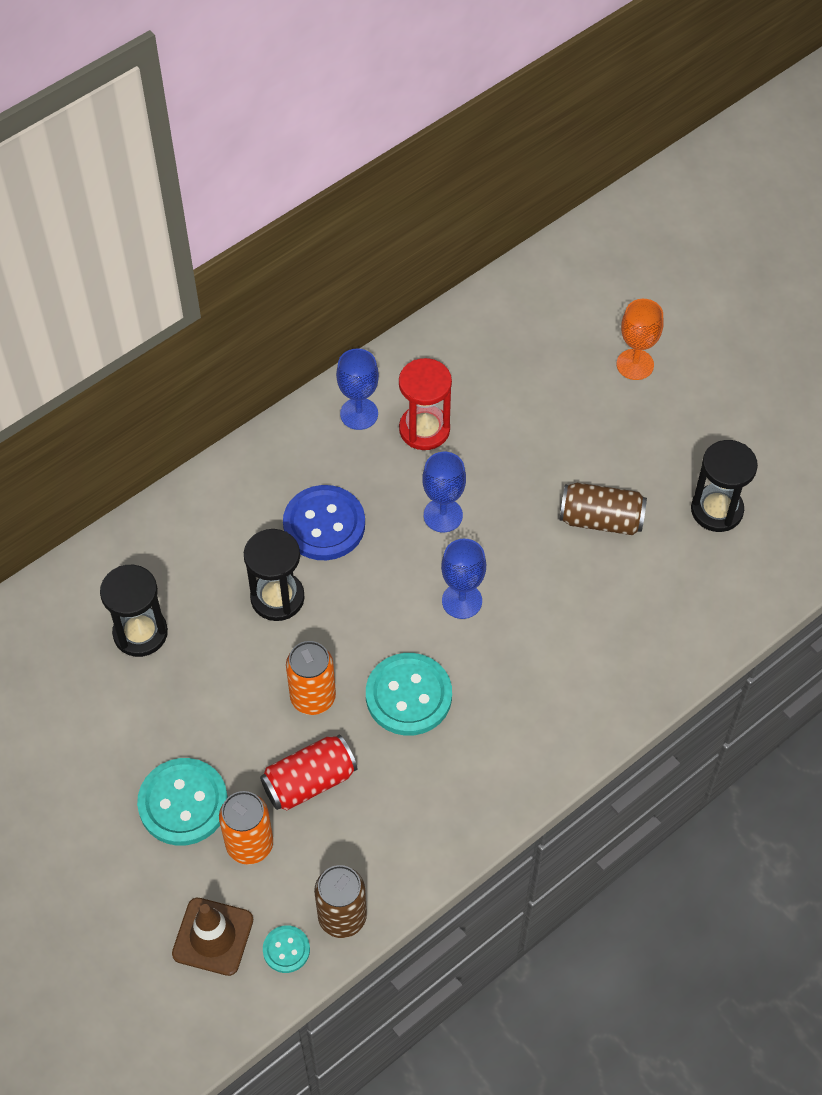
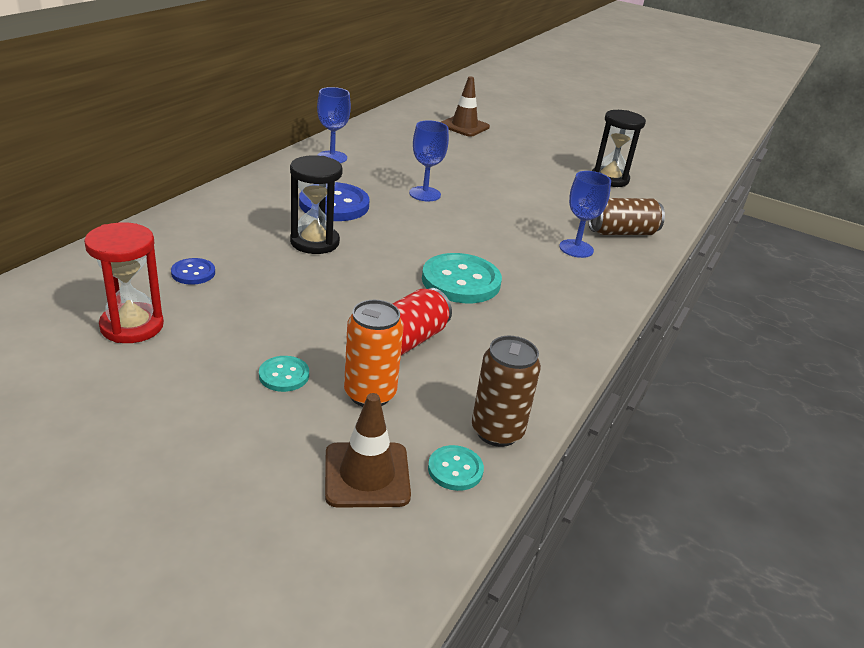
camera: 25 degrees left, 25 degrees down
(140, 633) = (193, 273): black hourglass -> blue button
(183, 803) = (284, 375): turquoise button -> turquoise button, size x0.50
(313, 697) = (378, 291): orange can -> none
(424, 429) = (385, 161): red hourglass -> red hourglass (132, 326)
(462, 601) = (468, 230): blue goblet -> blue goblet (576, 248)
(576, 344) = (464, 126): none -> brown traffic cone
(601, 519) = (538, 188): brown can -> brown can (621, 232)
(635, 364) = (507, 131): orange goblet -> none

